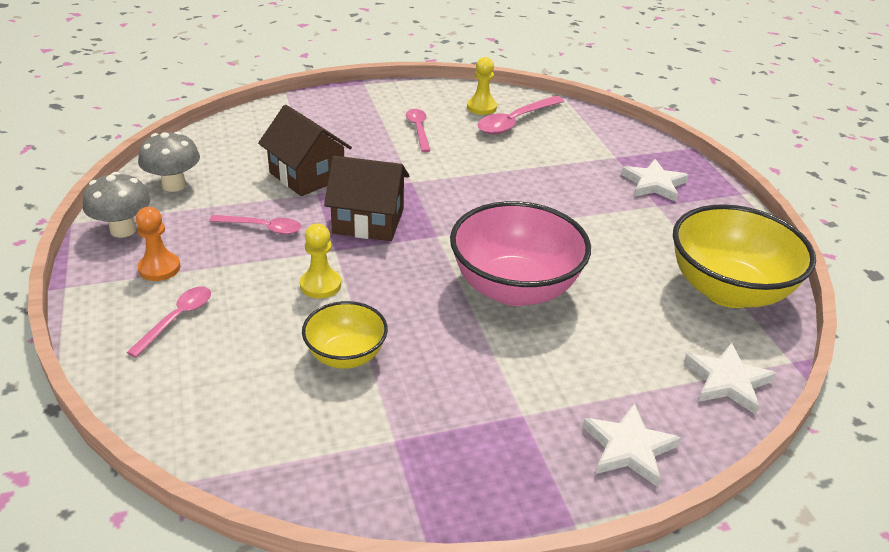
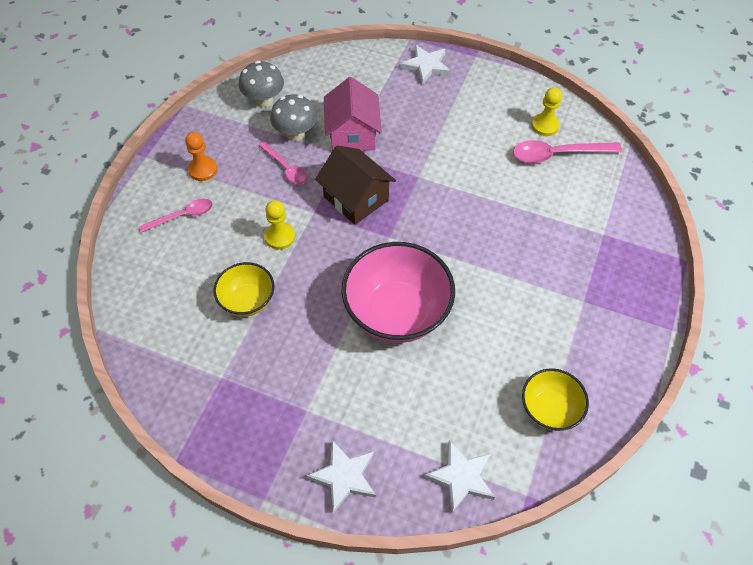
camera: 40 degrees right, 20 degrees up
(123, 230) = (207, 126): grey mushroom -> grey mushroom (295, 134)
(307, 175) = (352, 134): brown house -> pink house
(418, 130) = (471, 126): pink spoon -> none
(654, 184) = (605, 279): white star -> white star (426, 66)
(728, 290) = (549, 409): yellow bowl -> yellow bowl, size x0.55

